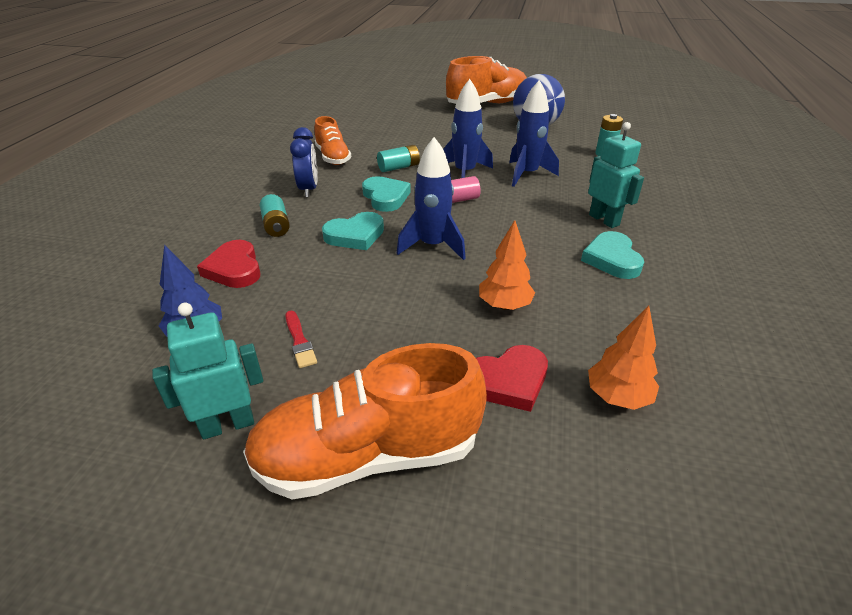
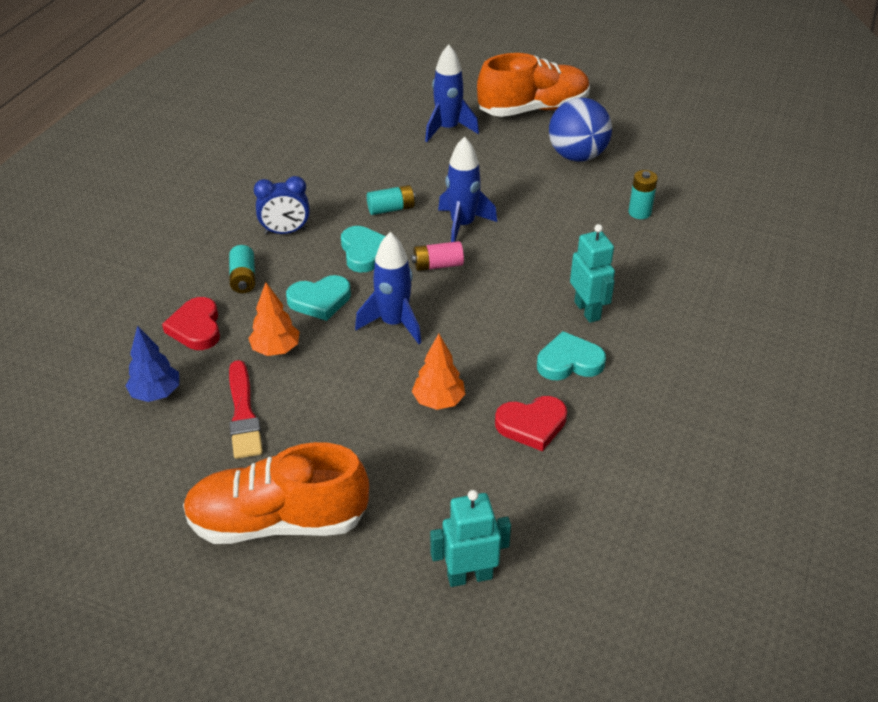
camera: 10 degrees right, 5 degrees up
(227, 425) = (174, 481): turquoise robot -> turquoise robot (469, 576)
(299, 341) = (243, 414): red brush -> red brush, size x1.70
(309, 189) = (285, 232): blue clock -> blue clock turned 75 degrees clockwise
(333, 157) = (321, 185): orange shoe -> none
(508, 381) = (412, 476): red heart -> red heart (532, 425)
(527, 174) = (532, 235): blue rocket -> blue rocket (448, 129)
(612, 259) = (569, 362): turquoise heart -> turquoise heart turned 75 degrees clockwise
(617, 397) = (499, 503): orange tree -> orange tree (276, 349)

